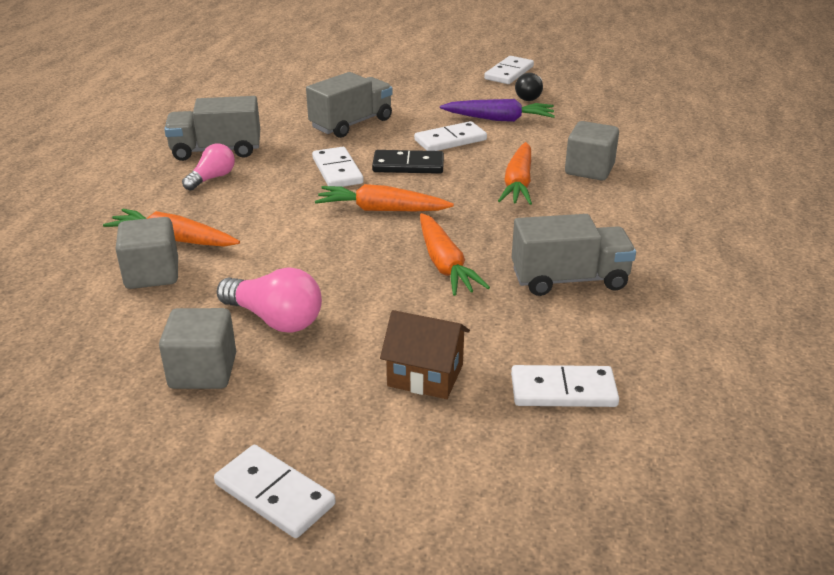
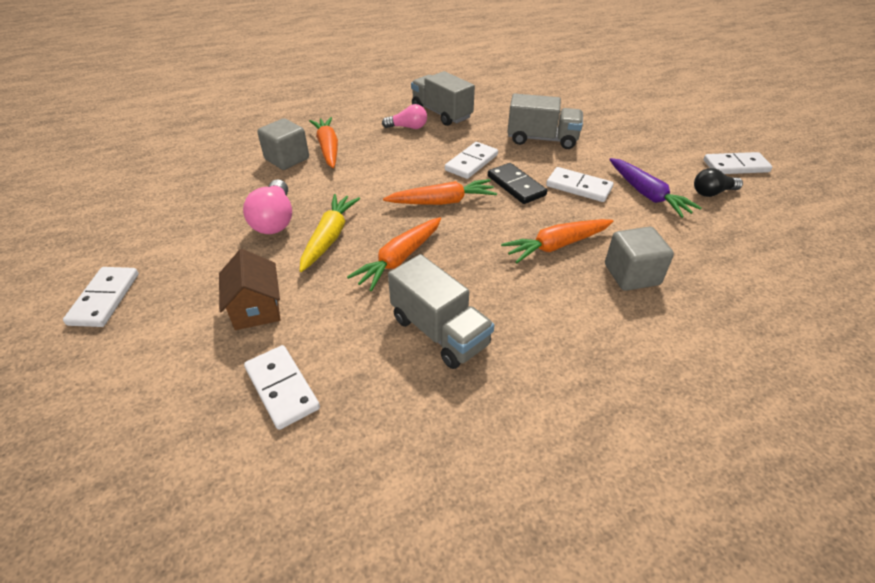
camera: 55 degrees right, 10 degrees up
(203, 371) = (205, 220): grey cube -> none
(357, 293) = (329, 237): none -> yellow carrot
(382, 210) = (442, 202): orange carrot -> orange carrot turned 105 degrees clockwise

